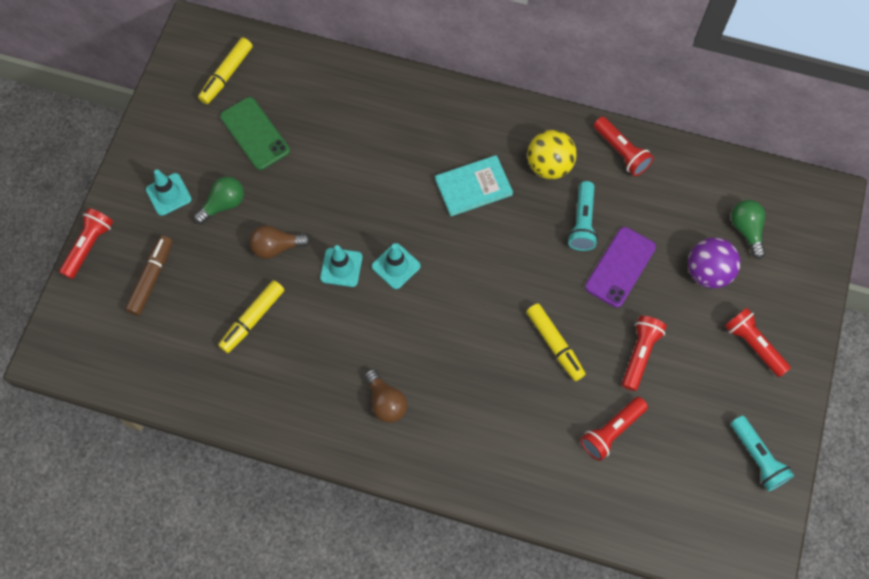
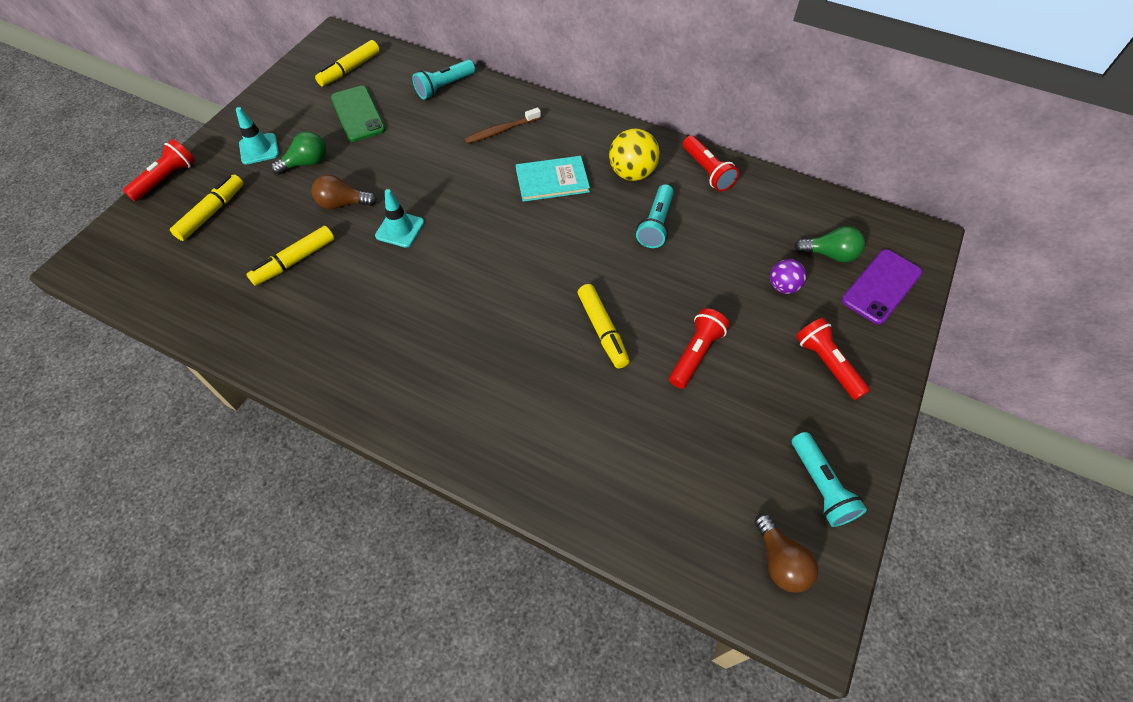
camera: 10 degrees right, 10 degrees down
(151, 278) = (212, 213): brown marker -> yellow marker
(334, 84) = (444, 87): none -> turquoise flashlight
(386, 402) = (403, 358): brown light bulb -> brown light bulb (780, 561)
(396, 266) = (455, 235): turquoise traffic cone -> none
(408, 133) = (501, 131): none -> brown toothbrush
(611, 431) = (649, 428): red flashlight -> none
(620, 267) = (688, 269): purple phone -> purple phone (881, 286)
(707, 272) = (783, 286): purple ball -> purple ball, size x0.62
(746, 230) = (829, 254): green light bulb -> green light bulb turned 105 degrees clockwise

